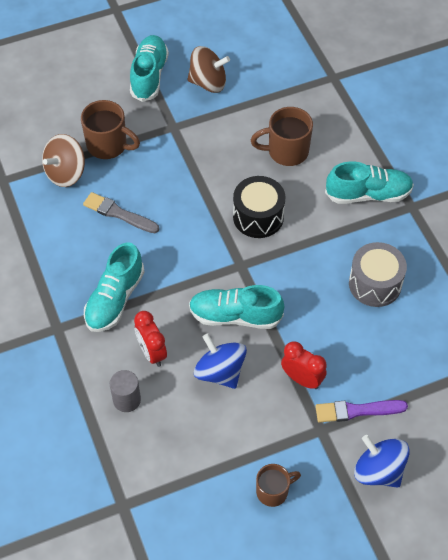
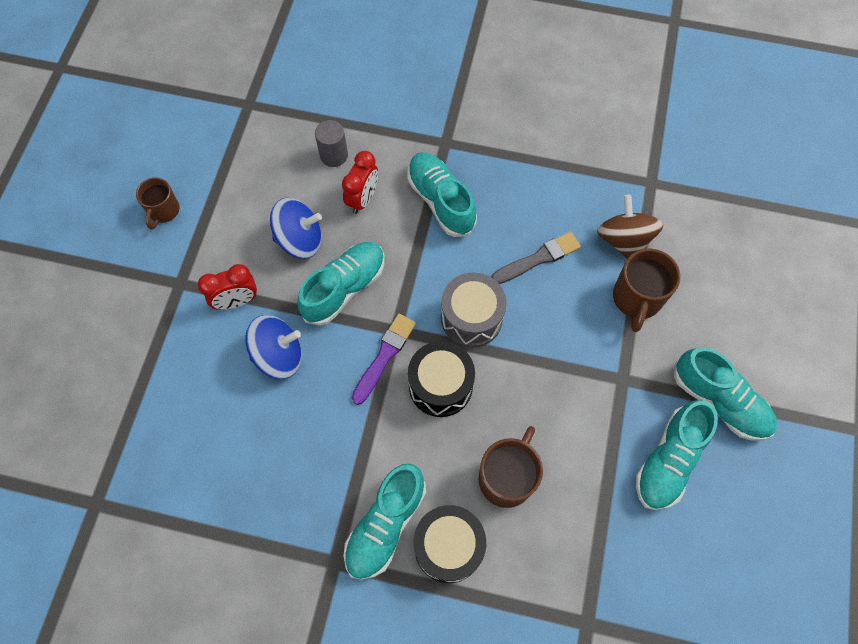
camera: 125 degrees right, 10 degrees up
(108, 145) = (636, 299): brown mug -> brown mug turned 45 degrees counterclockwise
(152, 352) = (362, 199): red clock -> red clock turned 105 degrees clockwise
(208, 83) = (669, 460): brown spinning top -> turquoise shoe
(351, 157) = (448, 546): none -> black drum
(357, 411) = (169, 325): purple brush -> purple brush (384, 356)
(375, 284) = (275, 443): grey drum -> grey drum (471, 318)
(378, 470) = (105, 302): blue spinning top -> blue spinning top (279, 355)

